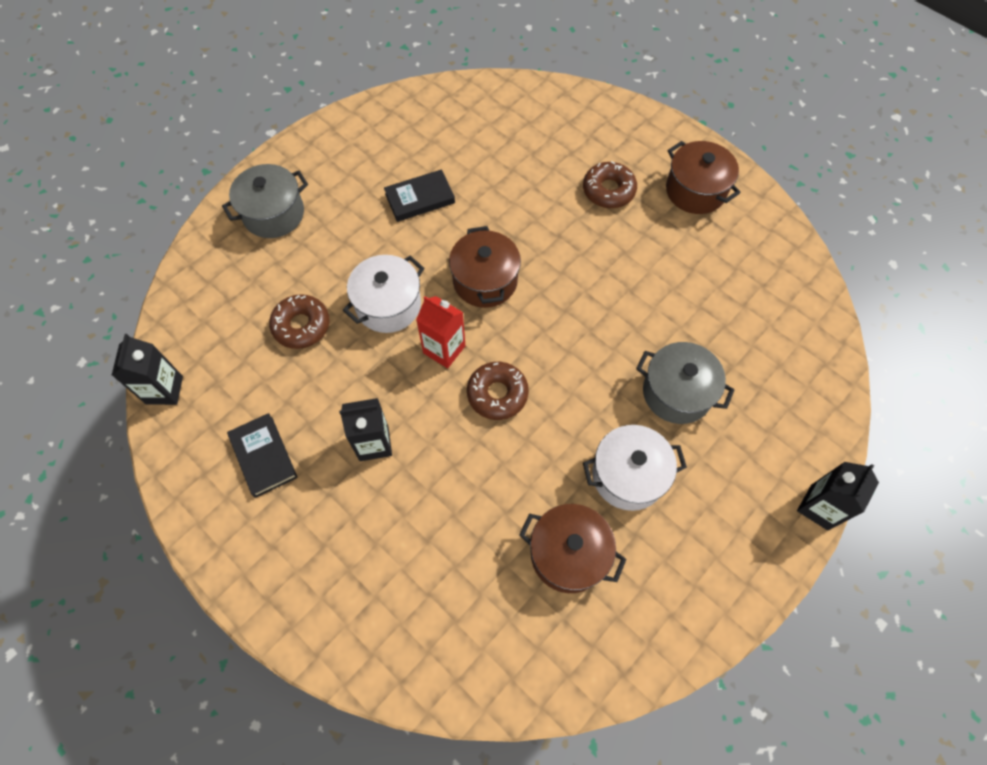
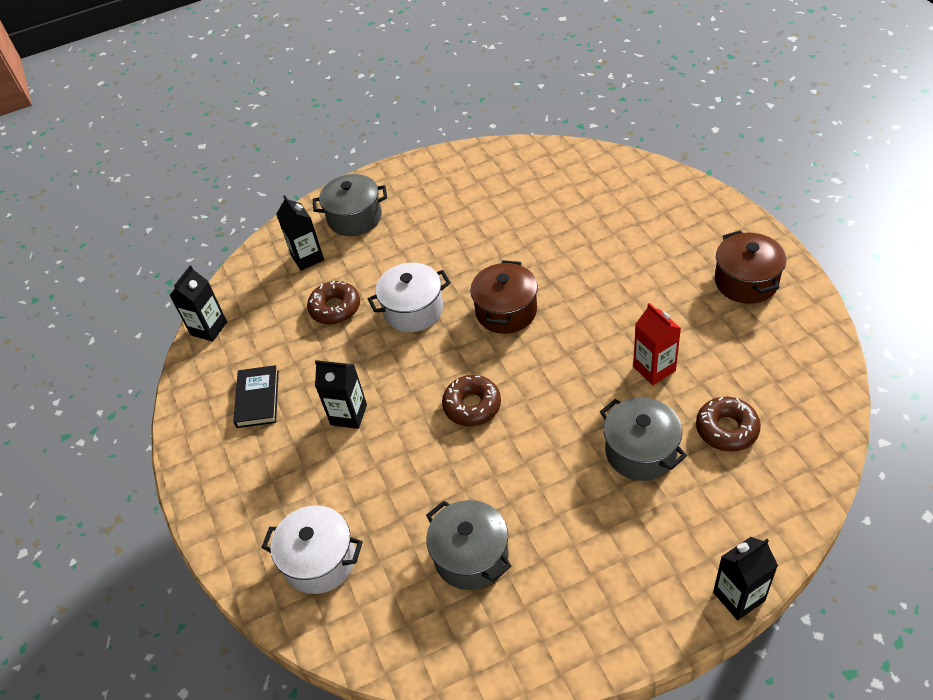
camera: 30 degrees right, 15 degrees down
(241, 274) = (307, 258): none -> black carton
(420, 198) = (481, 232): black book -> none
(444, 349) = (443, 357): red carton -> red carton (654, 368)
(568, 554) = (471, 556): brown pot -> grey pot
(608, 190) = (658, 263): brown donut -> brown donut (726, 429)
(628, 475) = (559, 508): white pot -> white pot (320, 560)

